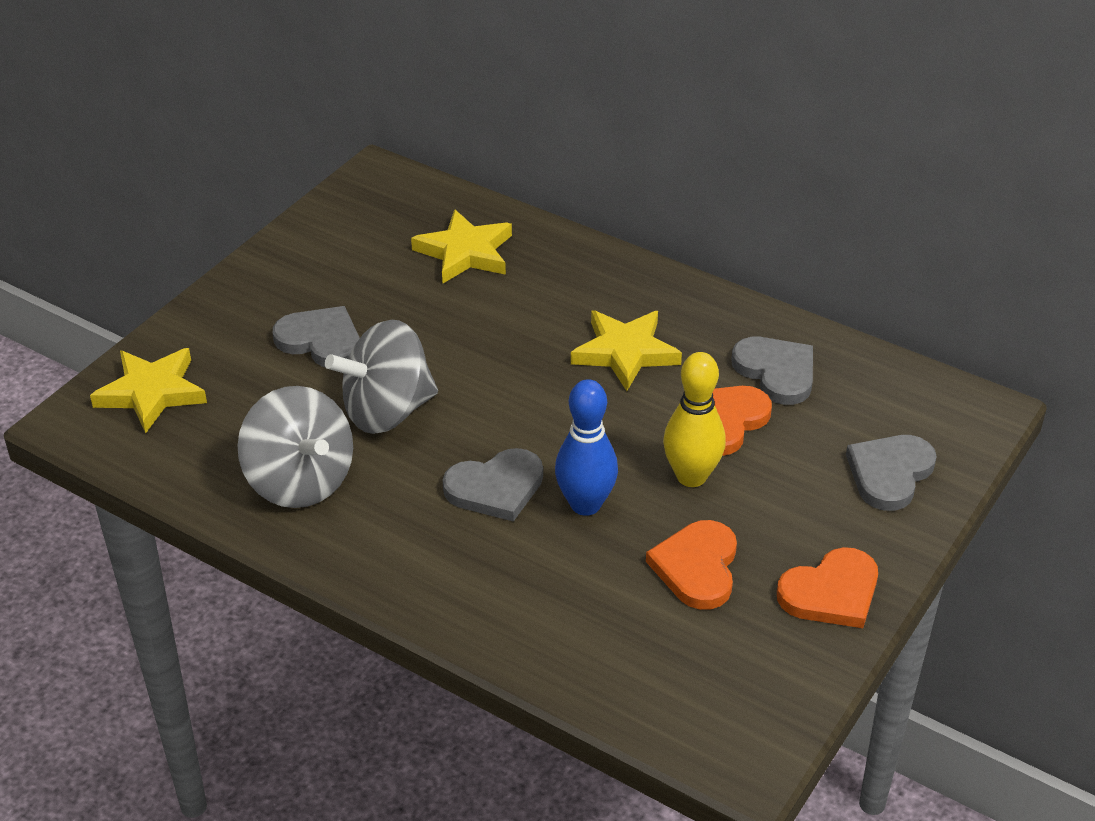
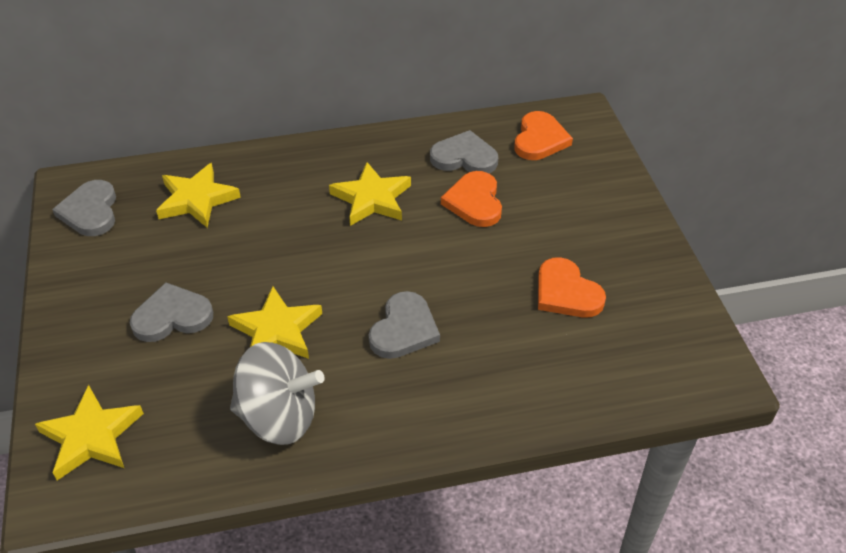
camera: 45 degrees left, 5 degrees up
(387, 411) = (276, 331): grey spinning top -> yellow star
(585, 504) = (465, 301): blue bowling pin -> none
(691, 476) = (498, 244): yellow bowling pin -> none
(831, 593) = (642, 256): orange heart -> orange heart (540, 139)
(889, 473) = (586, 174): grey heart -> grey heart (90, 211)

